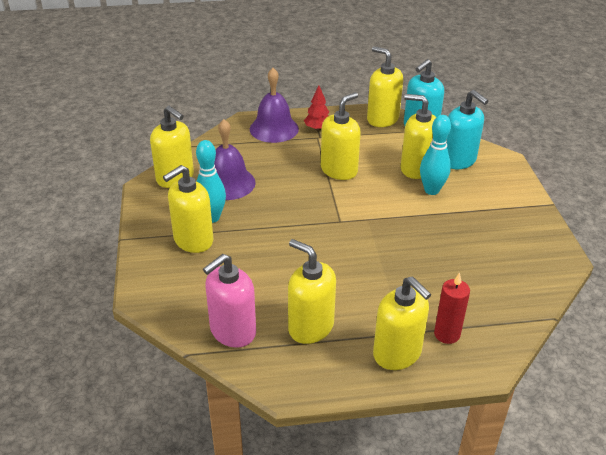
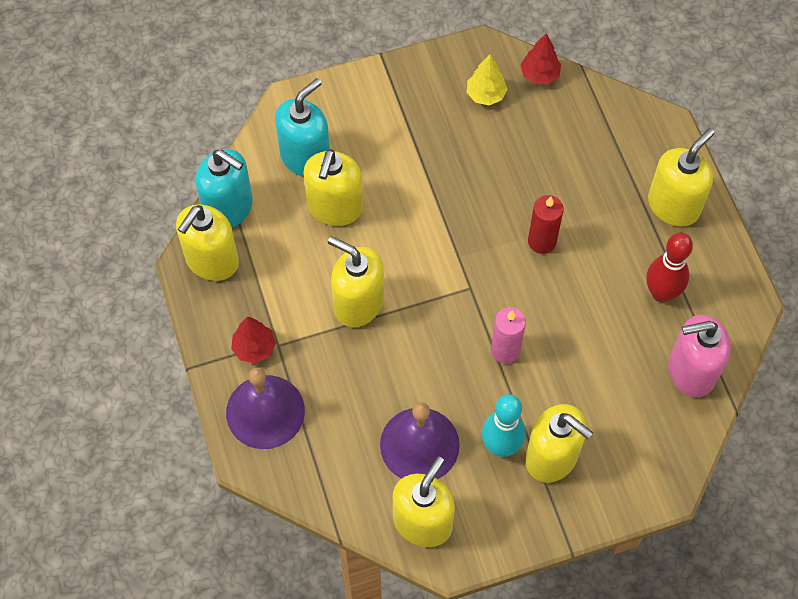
camera: 100 degrees left, 25 degrees up
(232, 331) = (691, 371): pink soap dispenser -> pink soap dispenser turned 135 degrees clockwise
(284, 230) = (505, 350): none -> pink candle
(310, 327) = (661, 293): yellow soap dispenser -> red bowling pin
(431, 190) = (381, 186): turquoise bowling pin -> none
(447, 334) = (633, 161): red candle -> red candle (542, 241)
(517, 253) = (485, 95): none -> yellow tree
(540, 288) = (539, 75): none -> red tree

